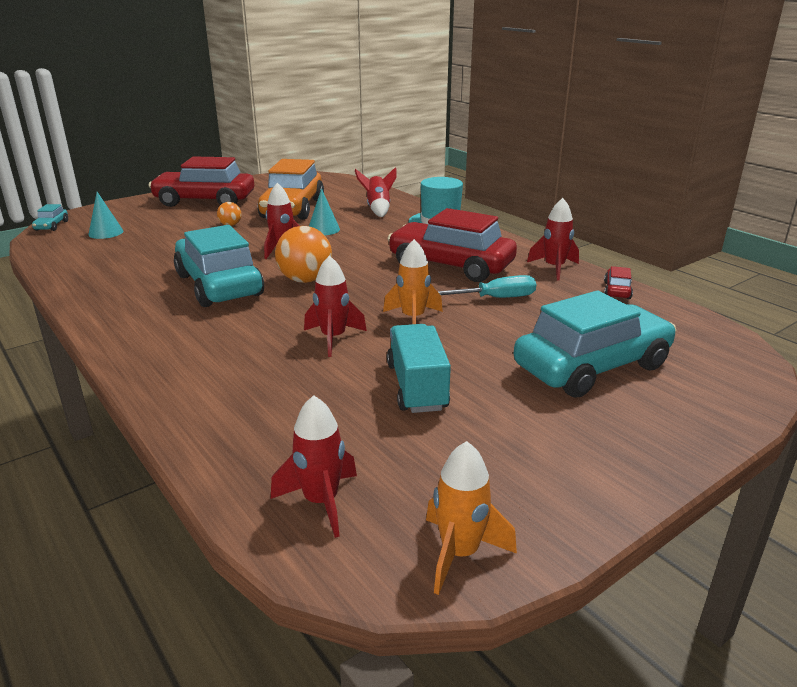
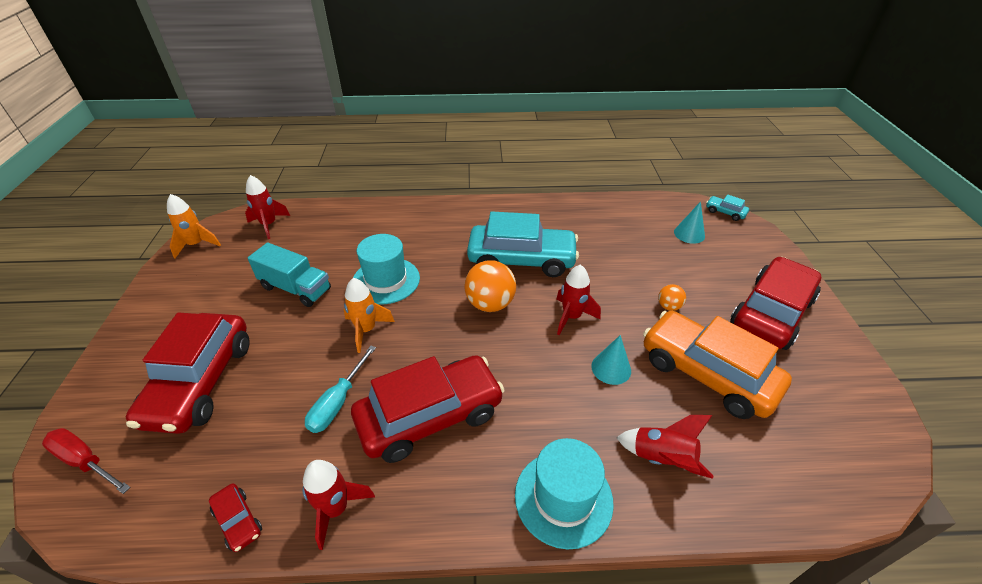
camera: 125 degrees right, 15 degrees up
(333, 338) = (386, 280): red rocket -> turquoise hat
(592, 366) = (201, 382): turquoise car -> red car
(726, 371) = (85, 461): none -> red screwdriver

